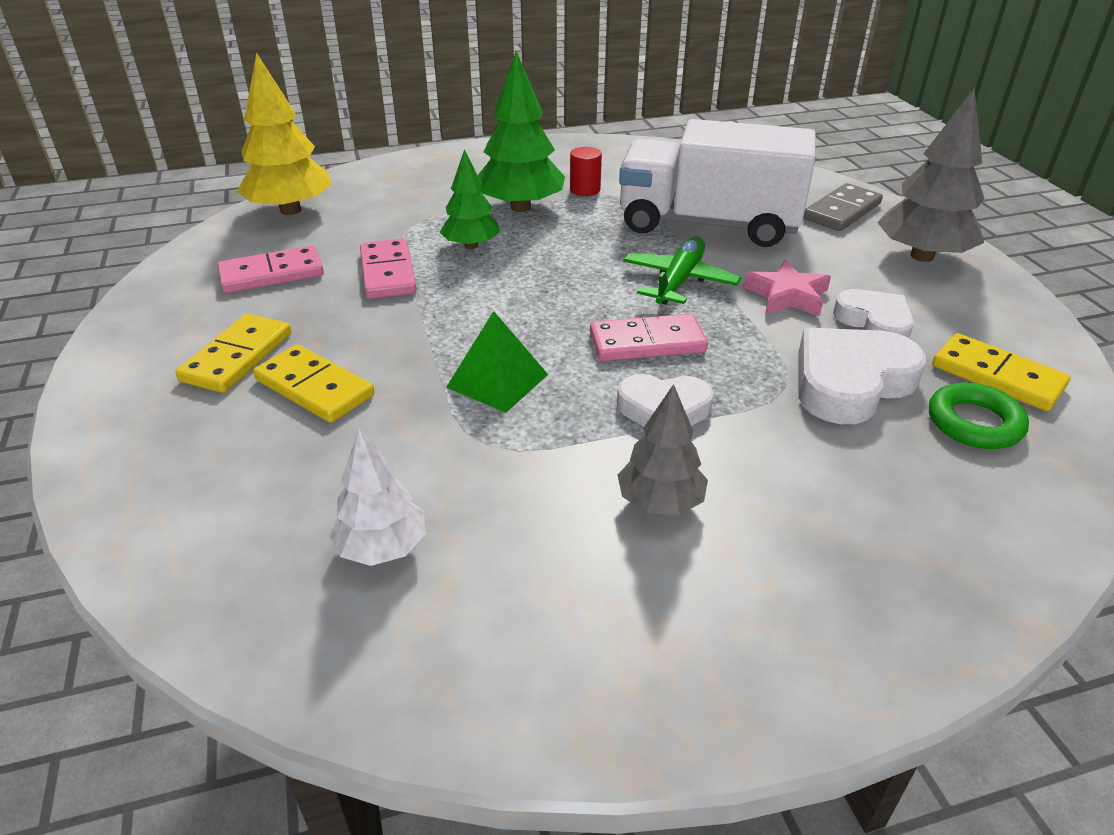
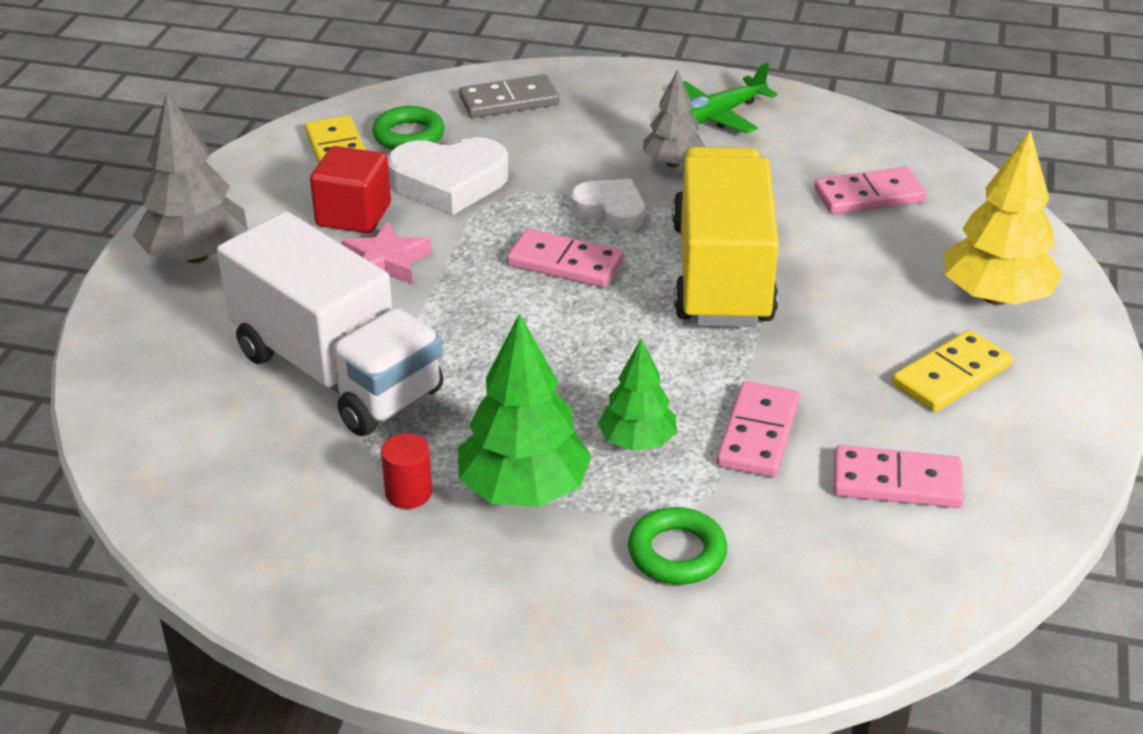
camera: 150 degrees left, 0 degrees up
(291, 210) = (844, 611): yellow tree -> yellow tree (995, 297)
(314, 388) = (883, 319): yellow domino -> none
(382, 547) = (869, 195): white tree -> pink domino
(405, 207) = (677, 553): none -> green ring
(497, 380) = (721, 274): green pyramid -> yellow truck
(678, 281) = (464, 312): green plane -> green plane (716, 116)
(842, 211) = (167, 335): grey domino -> grey domino (509, 101)
(874, 322) = (353, 215): white heart -> red cube

